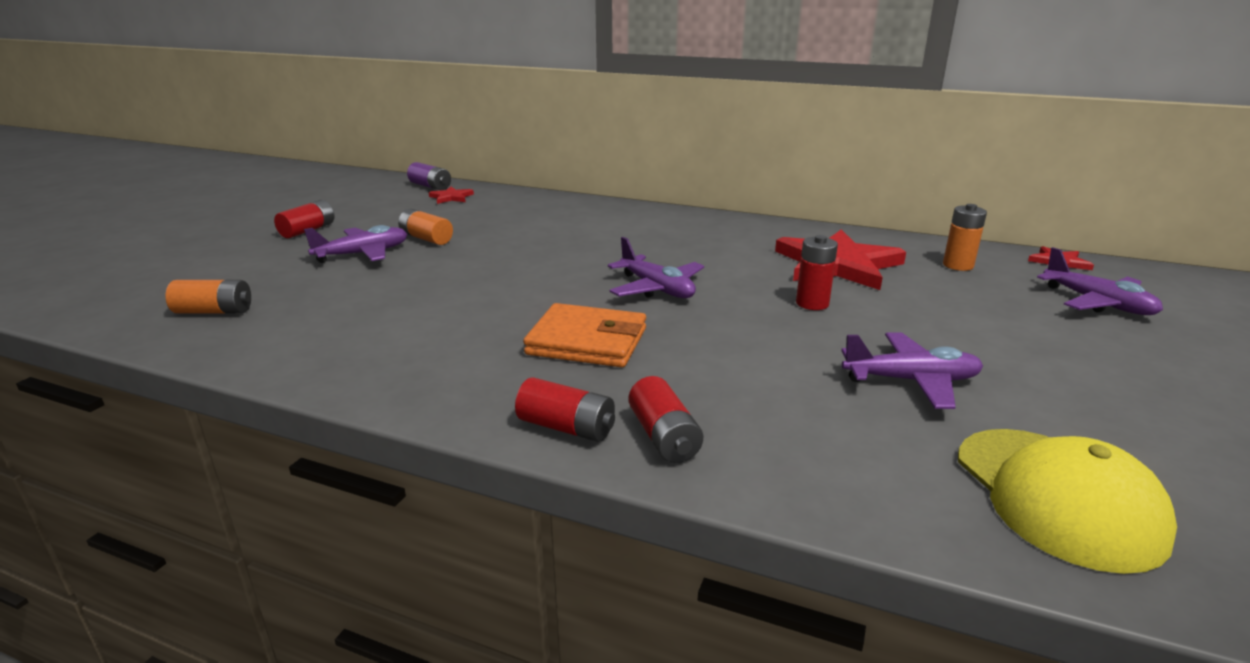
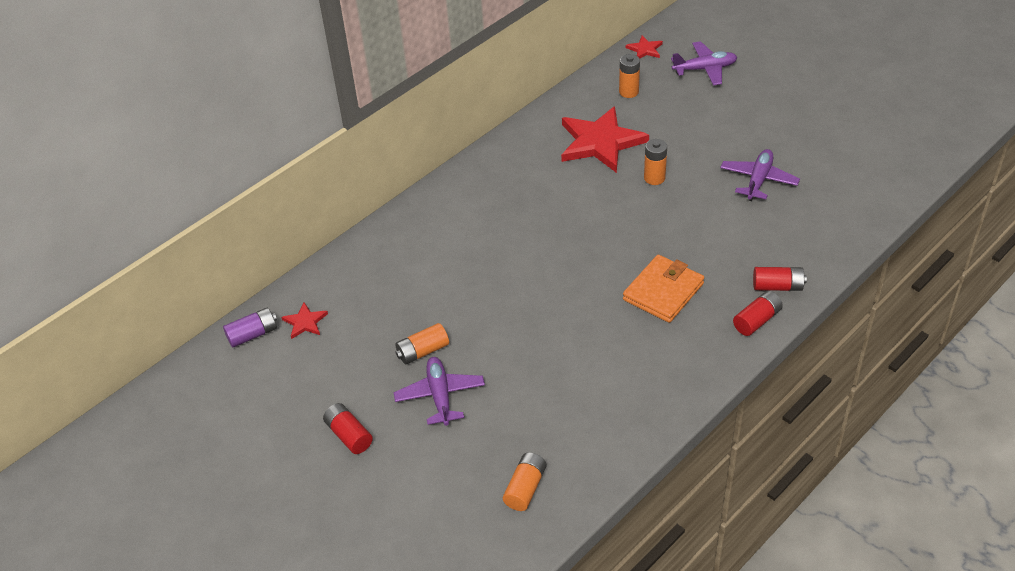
camera: 65 degrees left, 20 degrees up
(656, 289) = (598, 240): purple plane -> none
(812, 303) = (654, 178): red battery -> orange battery
(1057, 496) = (859, 183): yellow cap -> none

